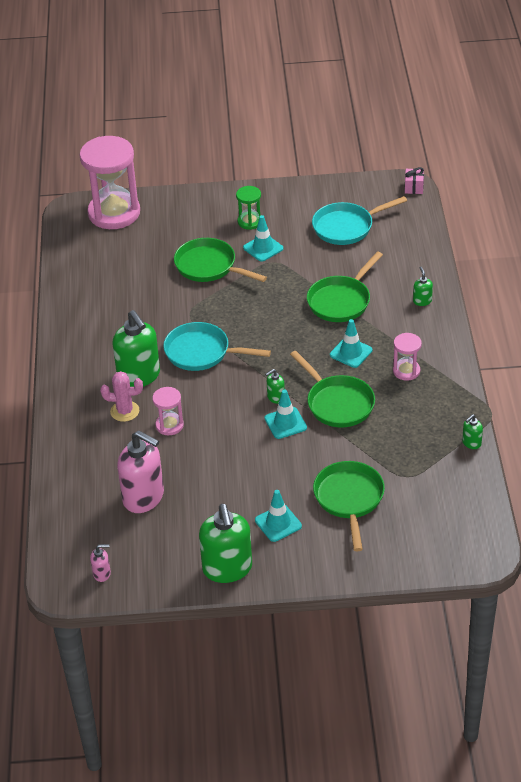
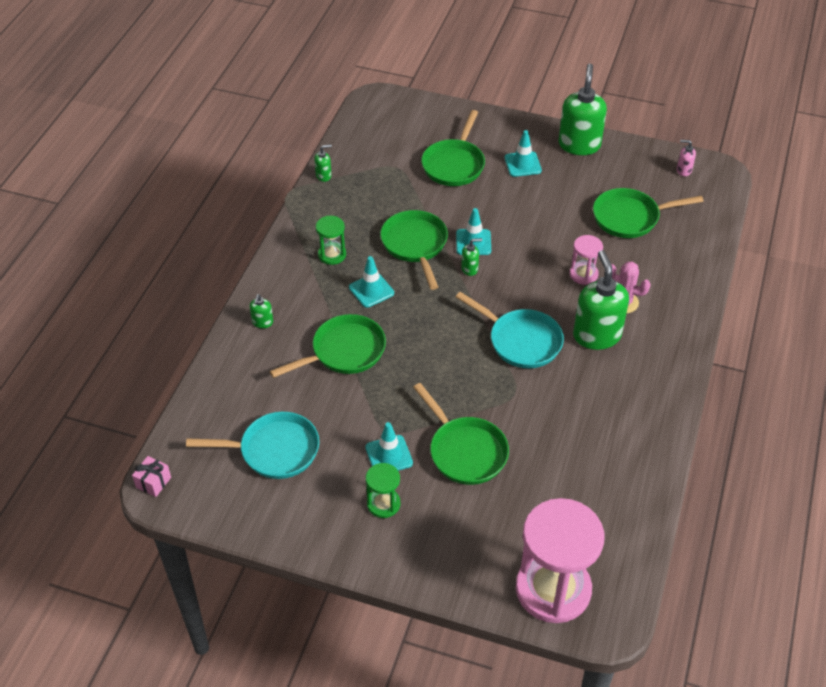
camera: 160 degrees left, 5 degrees up
(144, 497) = (630, 217): pink soap dispenser -> green pan
(406, 371) = (332, 255): pink hourglass -> green hourglass

